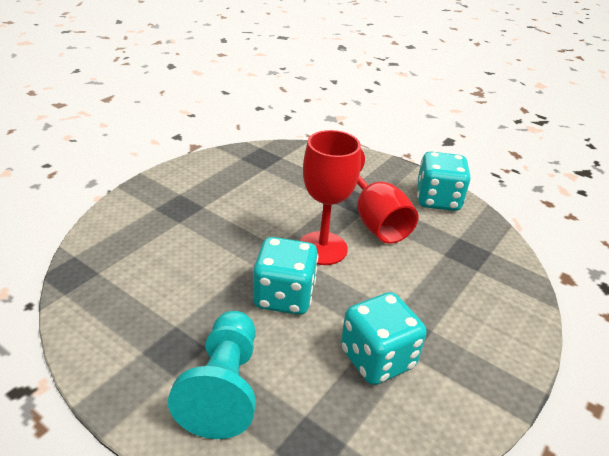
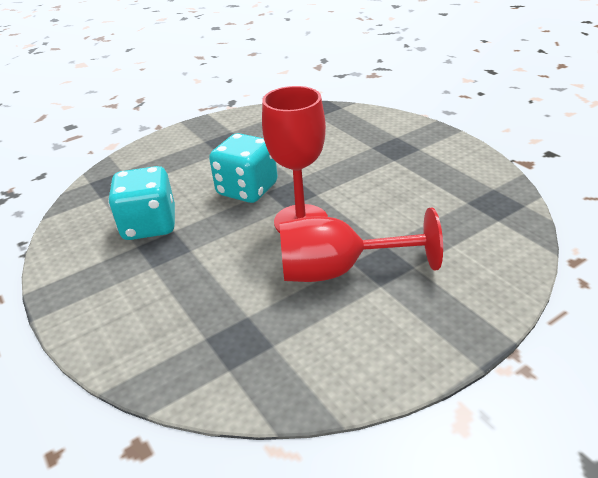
camera: 115 degrees right, 0 degrees up
(223, 387) = (181, 157): turquoise pawn -> none
(437, 200) = (367, 354): turquoise dice -> none

